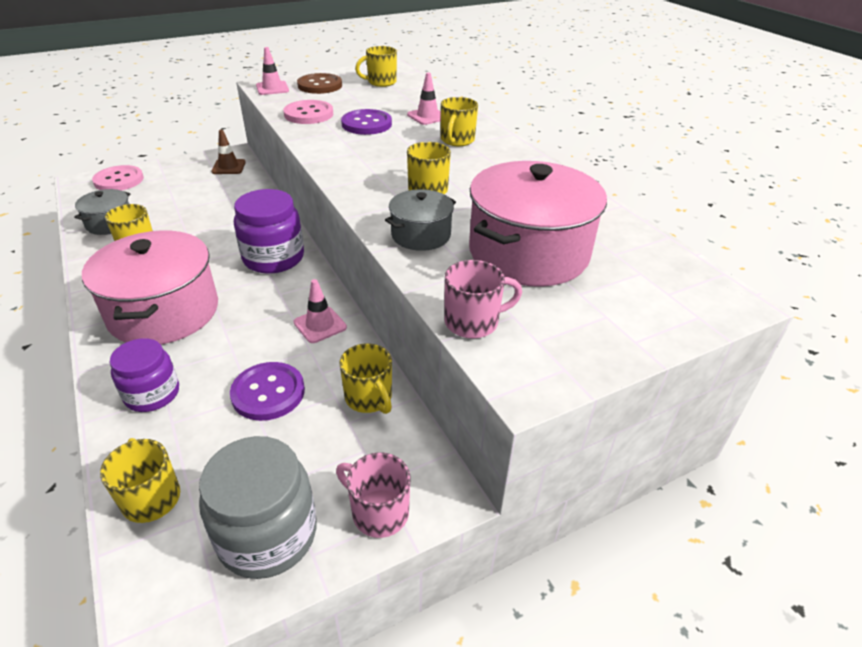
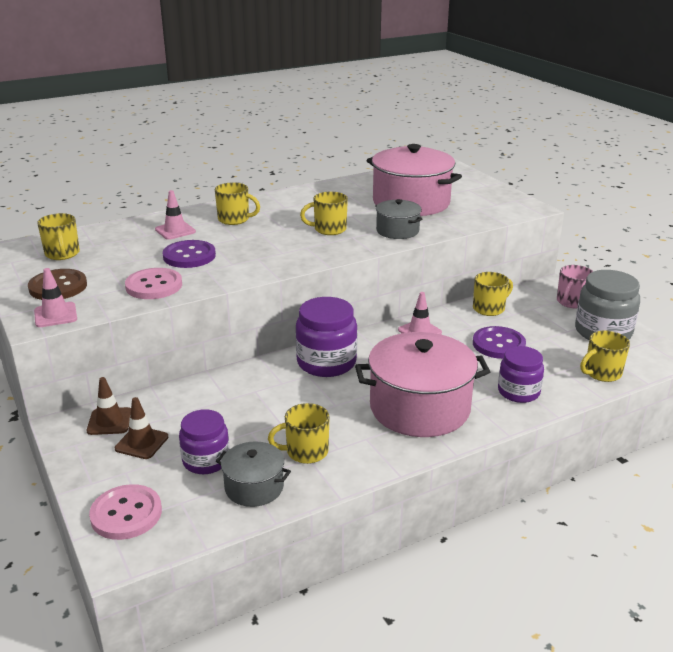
camera: 90 degrees left, 10 degrees down
(156, 204) = (206, 460): none -> purple jar
(195, 180) = (141, 443): none -> brown traffic cone
(473, 322) = (488, 217): pink mug -> none

